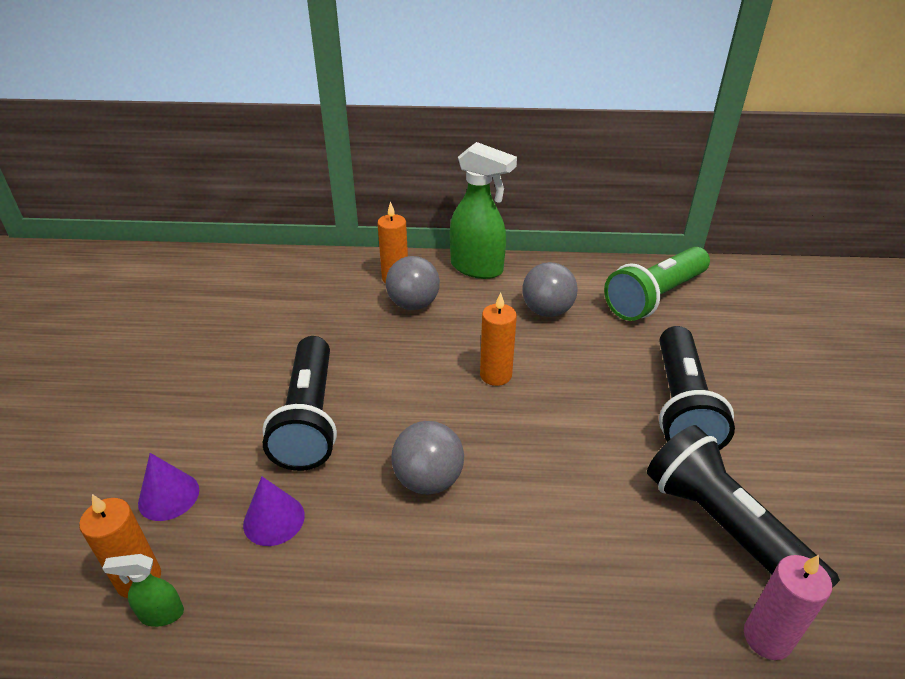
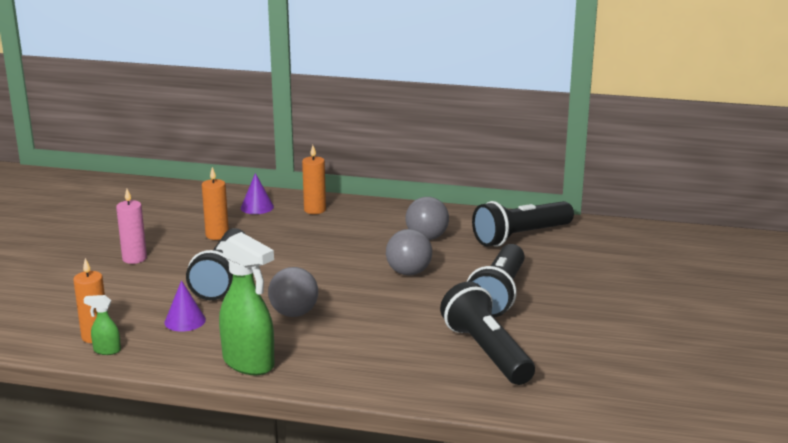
camera: 10 degrees right, 15 degrees down
(169, 496) = (119, 305): purple cone -> purple cone (257, 207)
(413, 304) = (322, 226): grey ball -> grey ball (408, 272)
(477, 268) = (384, 209): green spray bottle -> green spray bottle (249, 363)
(495, 375) = (367, 268): orange candle -> orange candle (217, 235)
(655, 297) = (520, 237): green flashlight -> black flashlight
(767, 638) = (480, 396): pink candle -> pink candle (134, 258)

